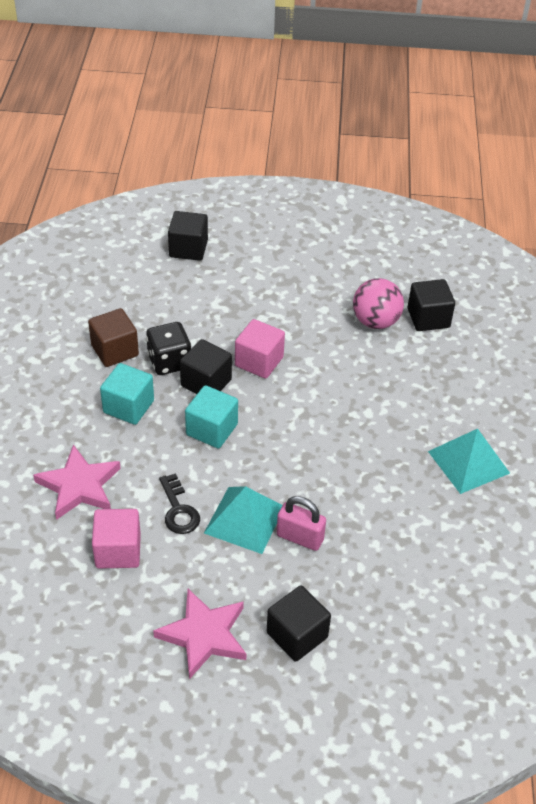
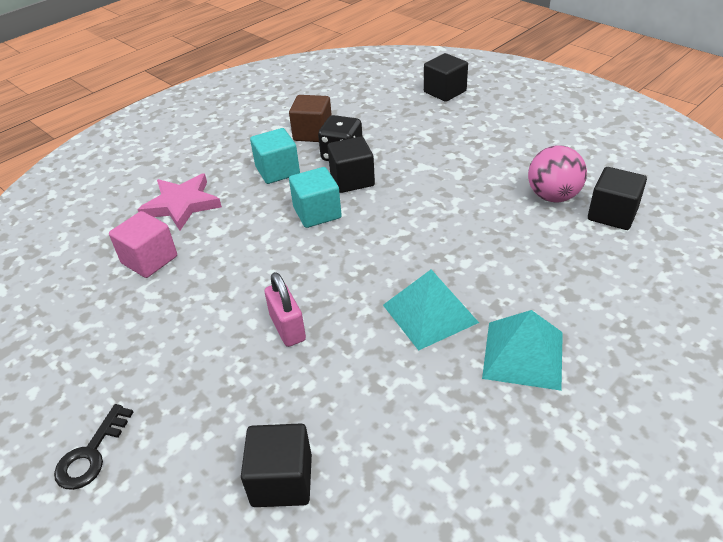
camera: 45 degrees right, 5 degrees down
(178, 509) = (224, 255): black key -> black key (91, 454)
(204, 635) = (124, 357): pink star -> none
(244, 519) = (261, 289): turquoise pyramid -> turquoise pyramid (429, 313)
(259, 361) = (412, 183): pink cube -> none
(297, 635) = (188, 406): black cube -> black cube (282, 480)

